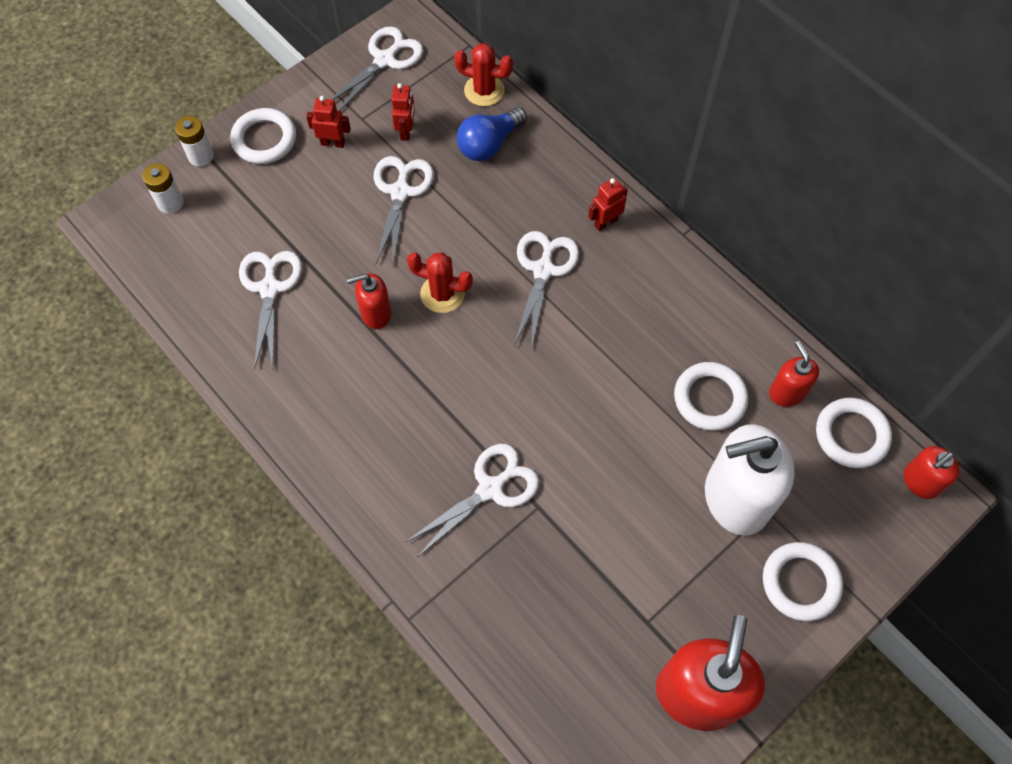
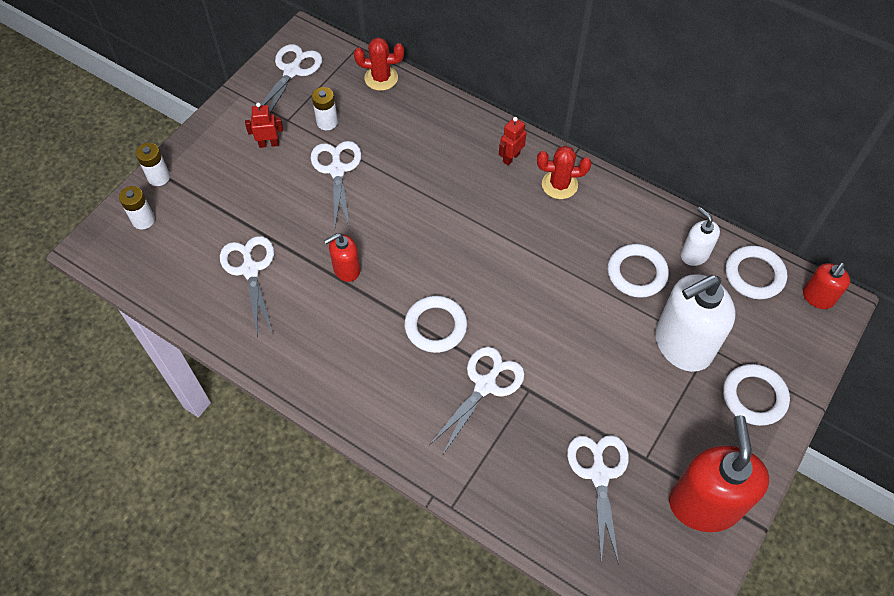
camera: 15 degrees left, 5 degrees down
(264, 139) = (210, 153): white ring -> white ring (435, 326)
(406, 131) = (327, 122): red robot -> white battery
(442, 294) = (397, 241): red cactus -> red cactus (559, 185)
(489, 144) = (398, 118): blue light bulb -> none
(543, 270) = (473, 205): white scissors -> white scissors (599, 474)
(787, 392) = (694, 254): red soap dispenser -> white soap dispenser

